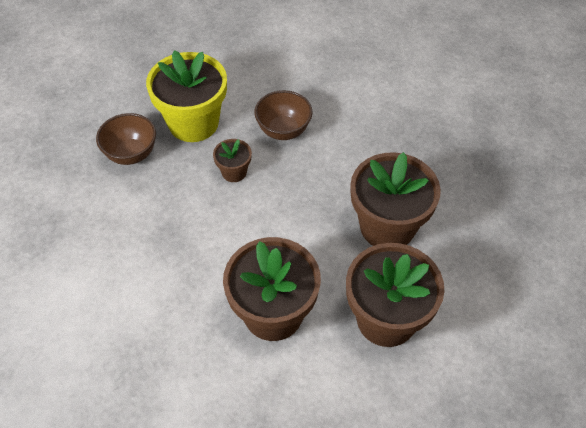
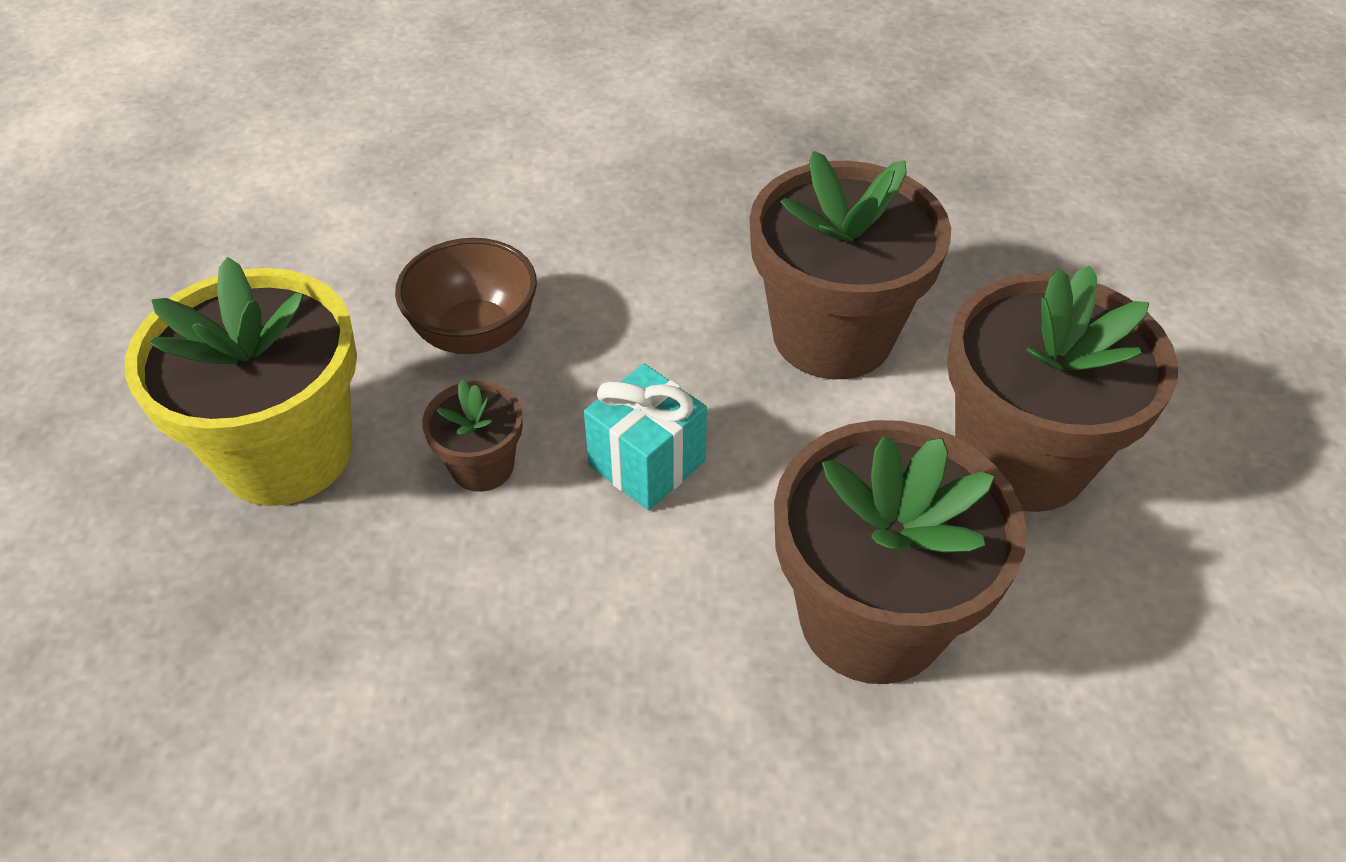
camera: 50 degrees left, 5 degrees down
(131, 154) = (225, 612): brown bowl -> none
(276, 213) = (647, 463): none -> turquoise gift

